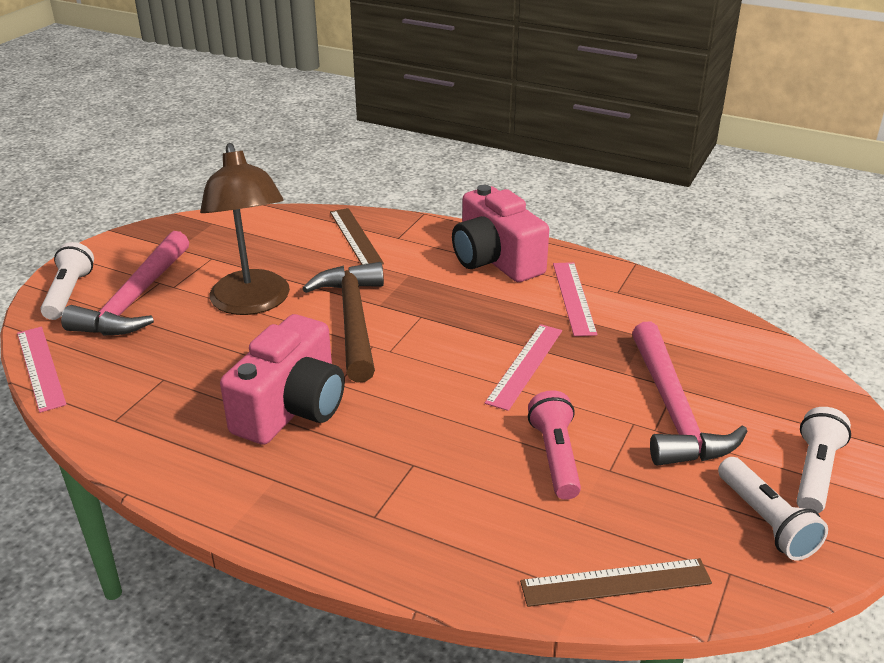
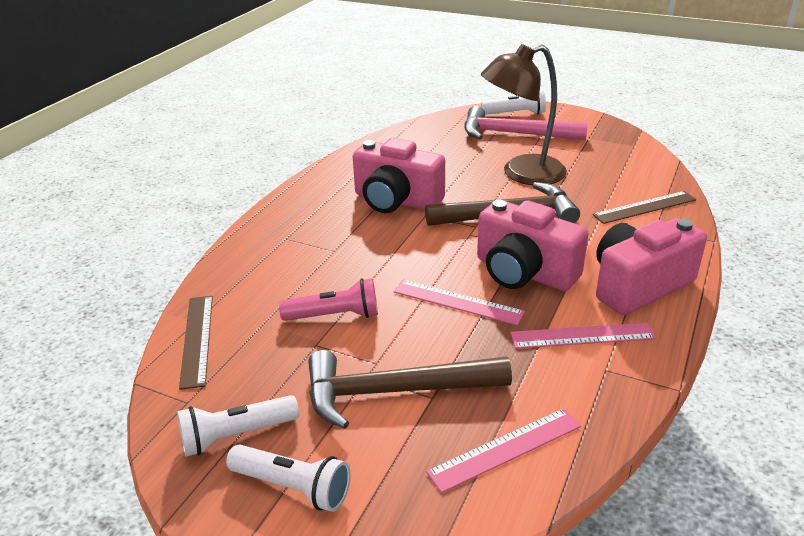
camera: 90 degrees right, 0 degrees up
(41, 367) = (434, 120): pink ruler -> pink ruler (506, 449)
(471, 320) = (524, 272): none -> pink camera
(673, 410) = (394, 391): pink hammer -> brown hammer

